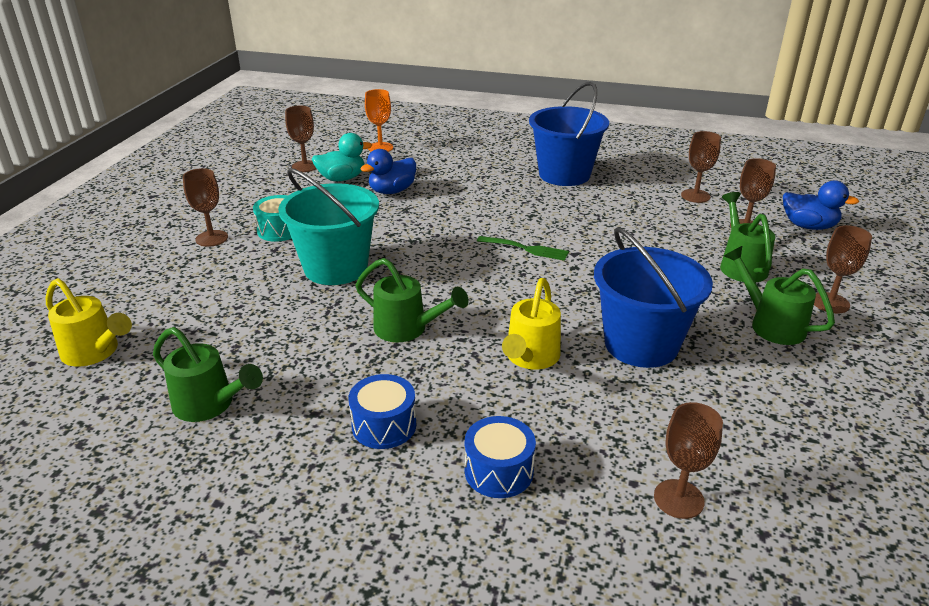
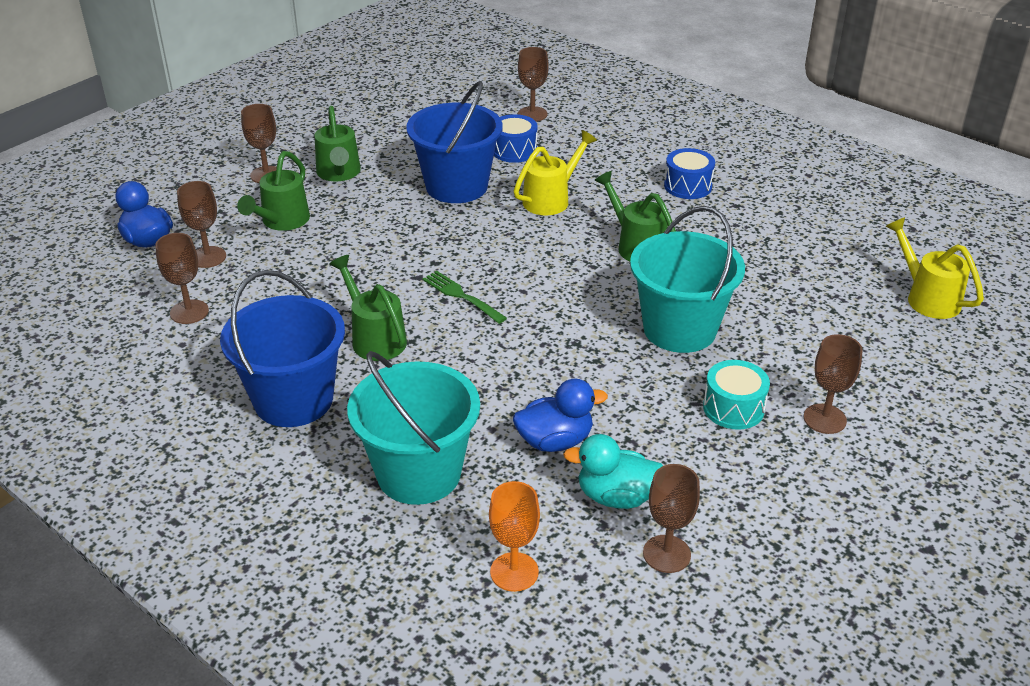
camera: 155 degrees left, 5 degrees up
(210, 405) = (816, 229): green watering can -> green watering can (374, 338)
(459, 165) = (419, 473): none -> turquoise bucket
(498, 471) = (625, 147): blue drum -> blue drum (514, 150)

